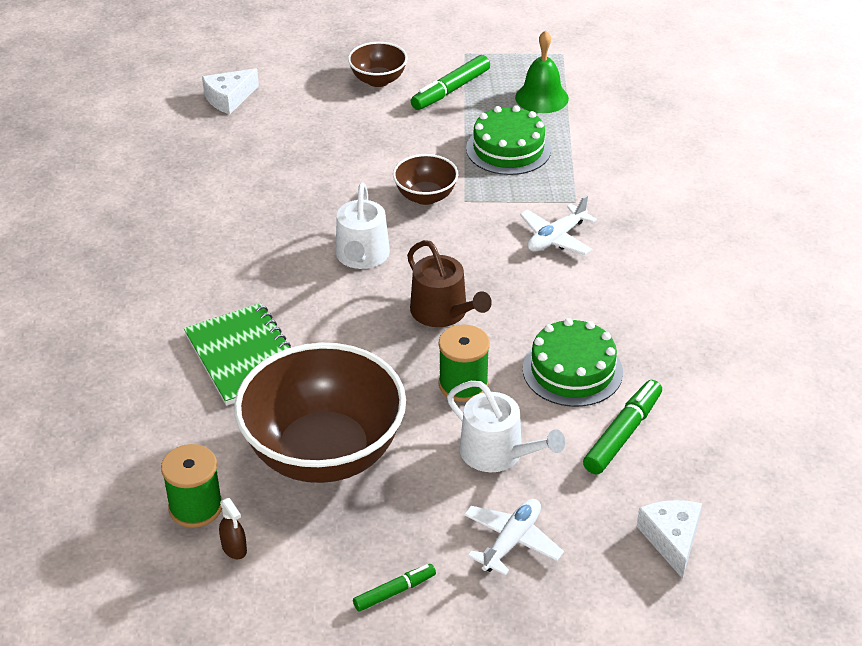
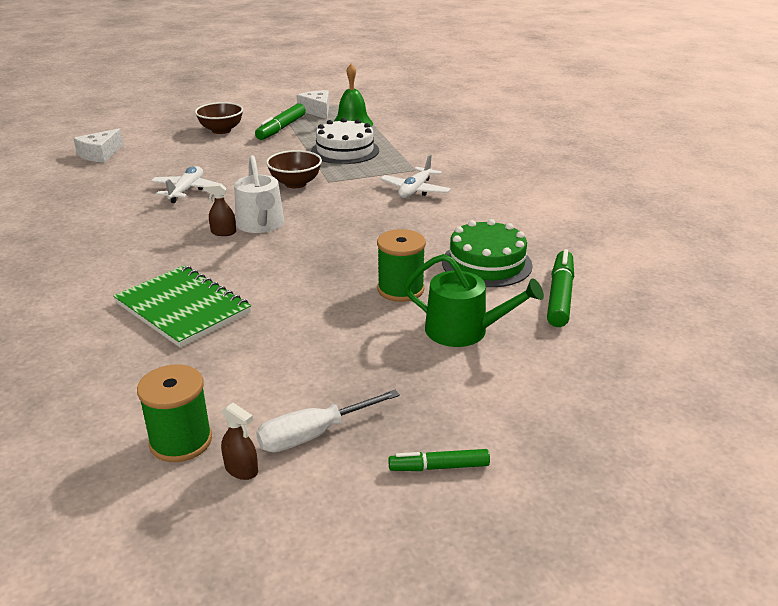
camera: 20 degrees left, 10 degrees down
(306, 531) = (314, 434): none -> white screwdriver
(318, 259) = (223, 232): none -> brown spray bottle
(324, 453) = (299, 365): brown bowl -> none
(394, 592) = (439, 467): green marker -> green marker turned 135 degrees counterclockwise
(443, 312) = (353, 247): brown watering can -> none
(498, 453) = (464, 330): white watering can -> green watering can
(508, 149) = (345, 151): green cake -> white cake
(511, 541) = (524, 395): white plane -> white plane (186, 191)
(671, 539) = (662, 360): white cheese -> white cheese (317, 111)

